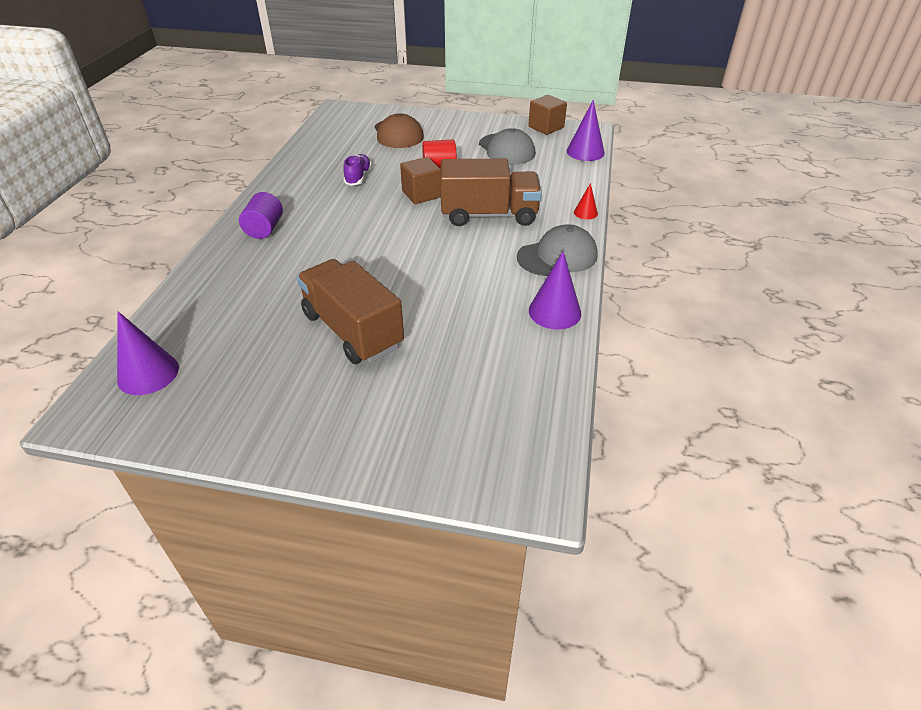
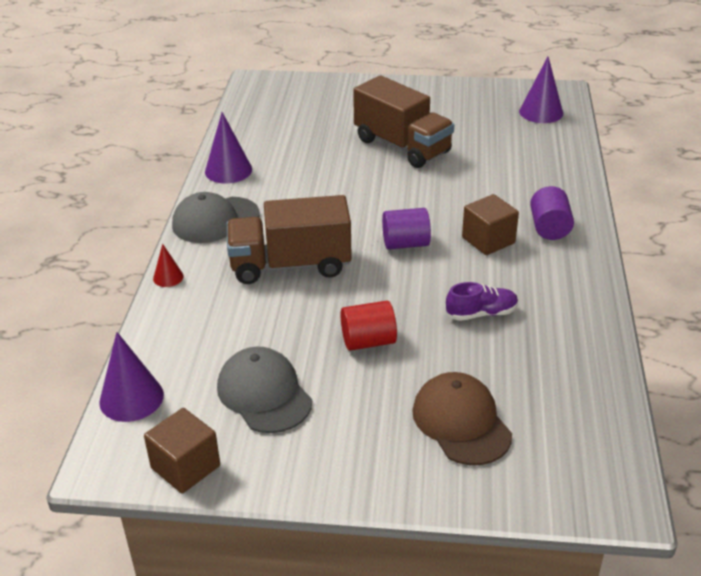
camera: 175 degrees right, 5 degrees down
(358, 177) = (481, 313): purple shoe -> purple shoe turned 105 degrees counterclockwise
(391, 225) = (405, 244): none -> purple cylinder
(421, 194) = (382, 291): brown cube -> brown cube (488, 240)

